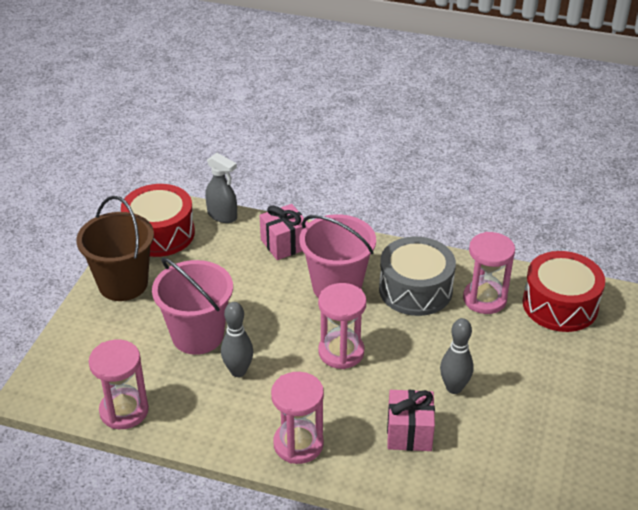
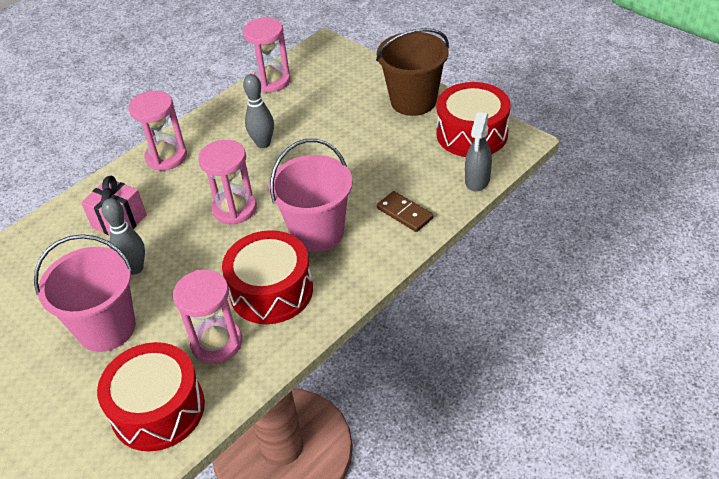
camera: 120 degrees right, 5 degrees up
(197, 335) = (320, 130): pink bucket -> pink bucket (106, 328)
(222, 216) = (477, 180): grey spray bottle -> grey spray bottle turned 45 degrees counterclockwise
(284, 244) = (404, 213): pink gift -> brown domino
(415, 289) = (271, 291): grey drum -> red drum

